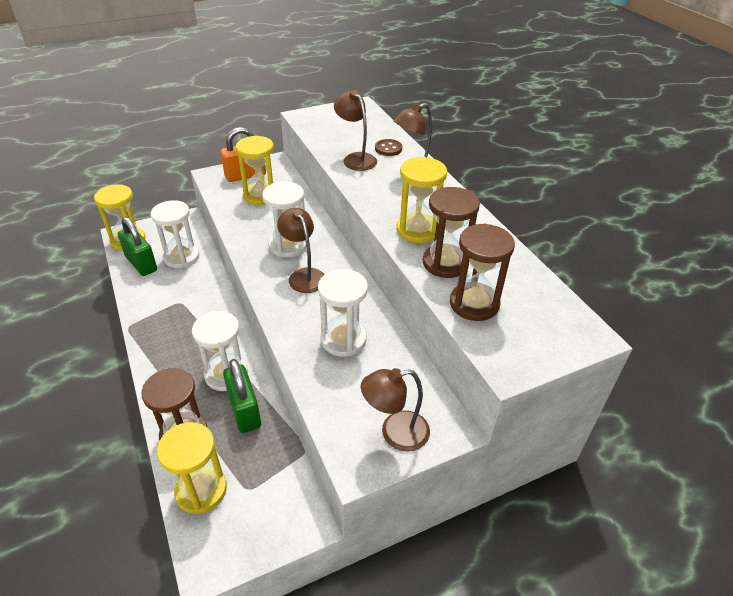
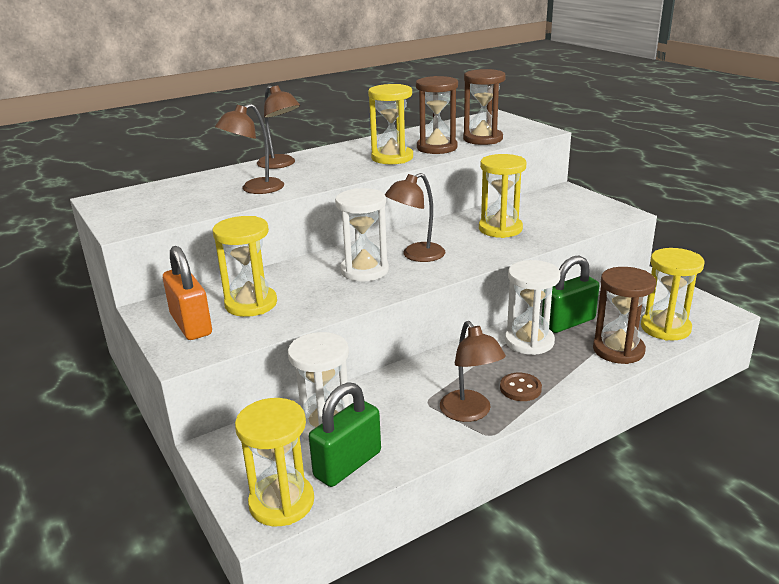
camera: 95 degrees left, 15 degrees down
(343, 340) = (500, 229): white hourglass -> yellow hourglass
(388, 149) = (231, 177): brown button -> brown button (520, 388)
(395, 433) = (584, 204): brown lamp -> brown lamp (470, 413)

